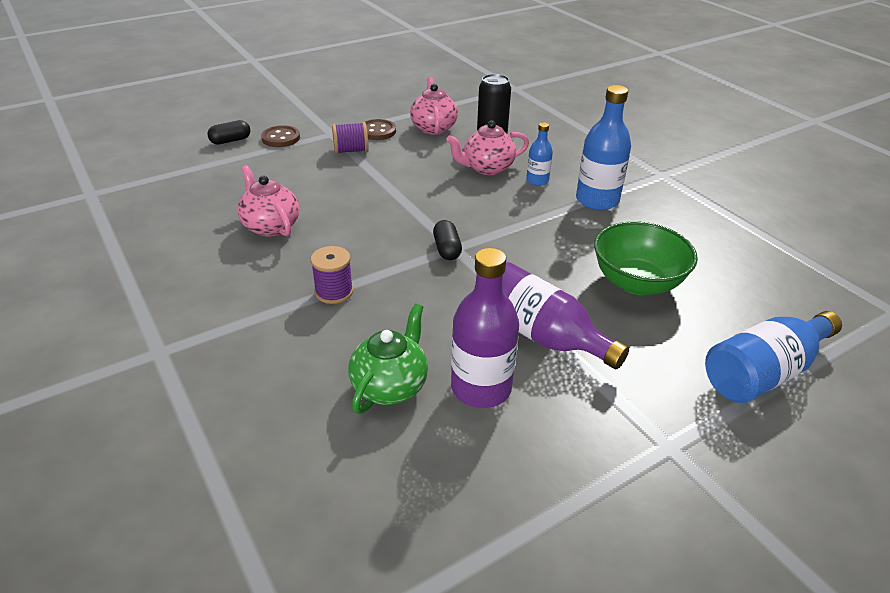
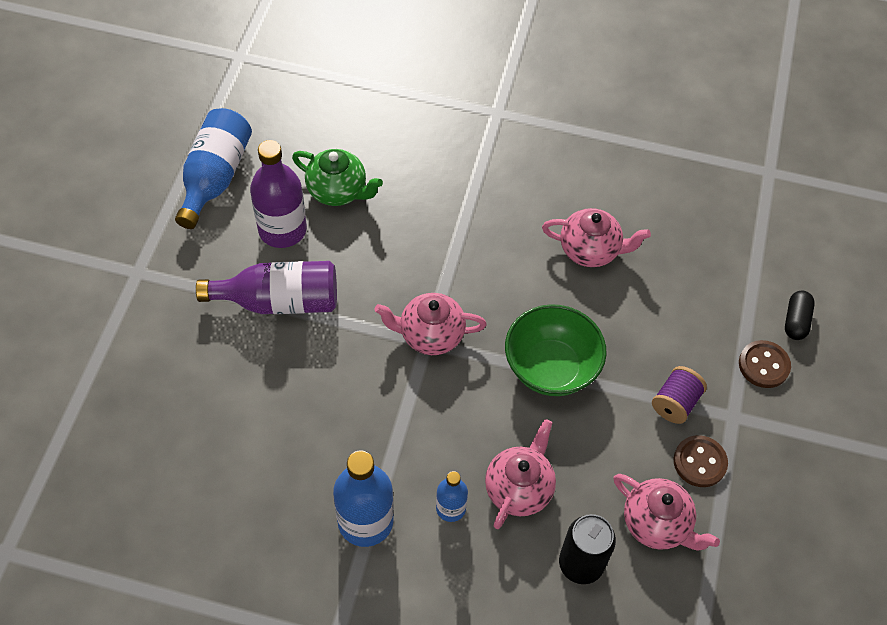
camera: 135 degrees right, 20 degrees up
(334, 292) = (459, 229): purple spool -> none
(390, 386) = (338, 191): green teapot -> green teapot turned 45 degrees counterclockwise
(447, 249) = (430, 335): black capsule -> pink teapot
(637, 283) = (247, 416): green bowl -> green bowl (551, 368)
(763, 373) = (99, 384): blue bottle -> blue bottle (215, 177)

